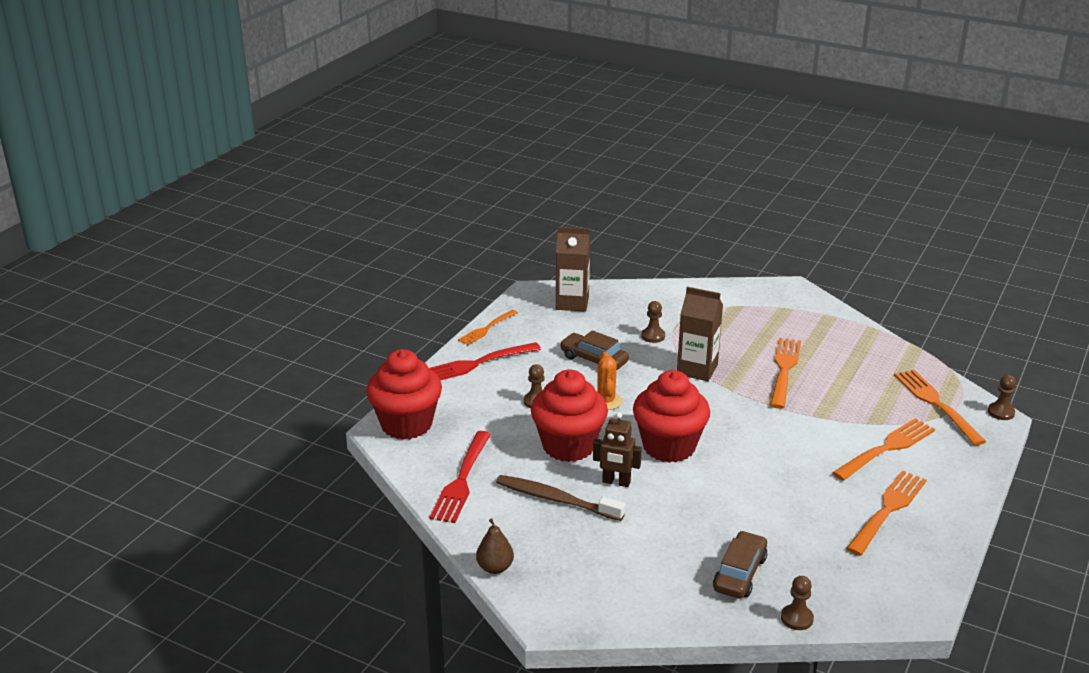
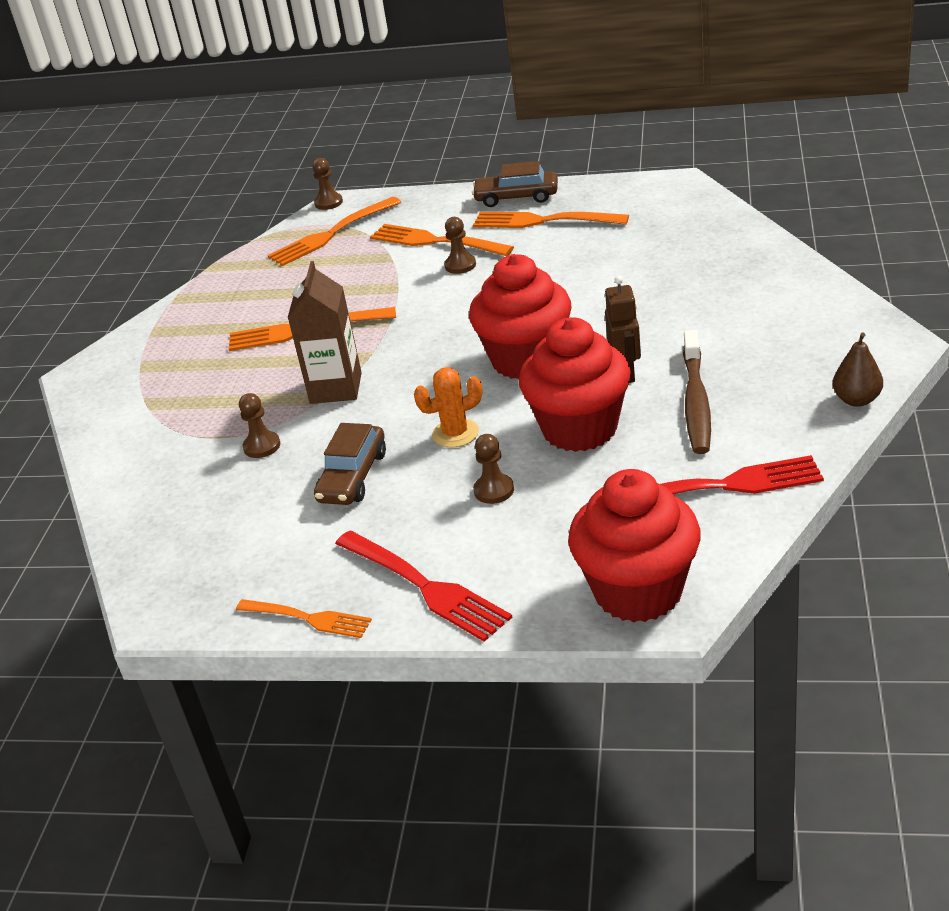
camera: 105 degrees left, 5 degrees up
(572, 303) = (184, 554): brown carton -> none
(740, 573) = (713, 265): brown car -> brown car (516, 197)
(797, 618) = (747, 226): brown pawn -> brown pawn (460, 265)

